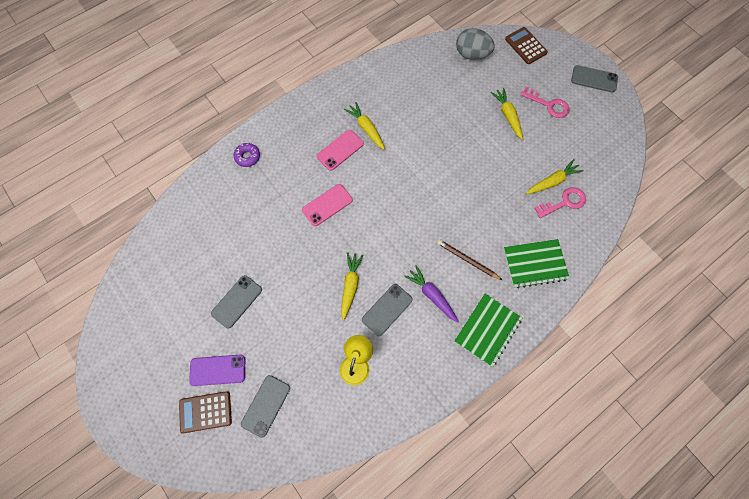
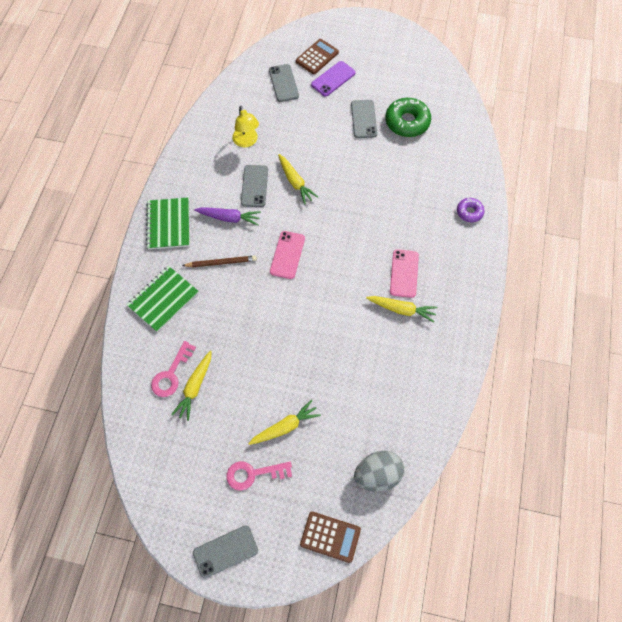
camera: 140 degrees right, 5 degrees down
(206, 268) = (407, 122): none -> green donut
(327, 205) = (369, 223): pink phone -> pink phone (287, 255)
(507, 116) = (285, 426): yellow carrot -> yellow carrot turned 60 degrees counterclockwise

